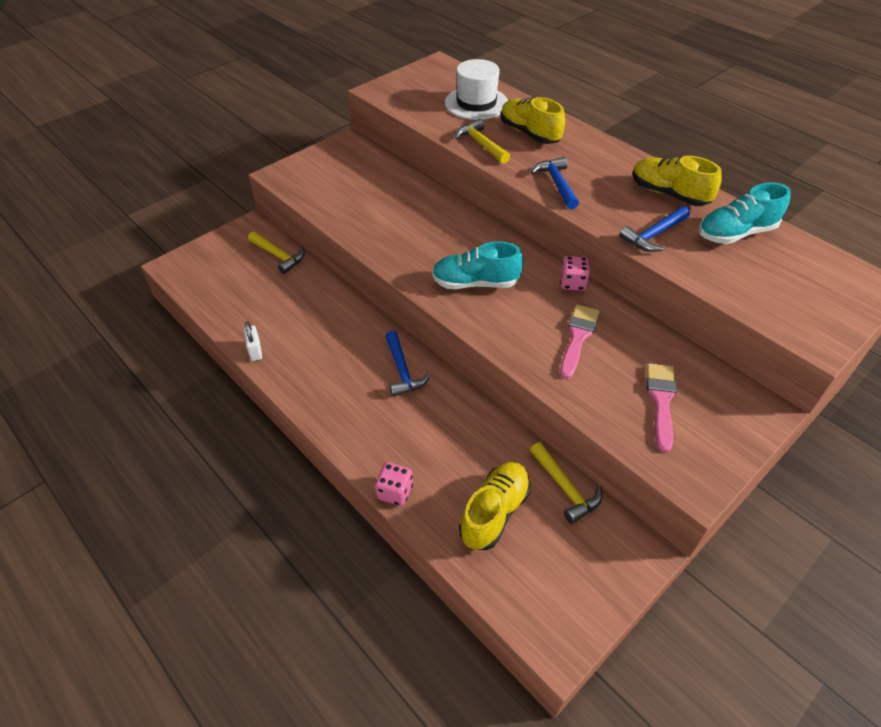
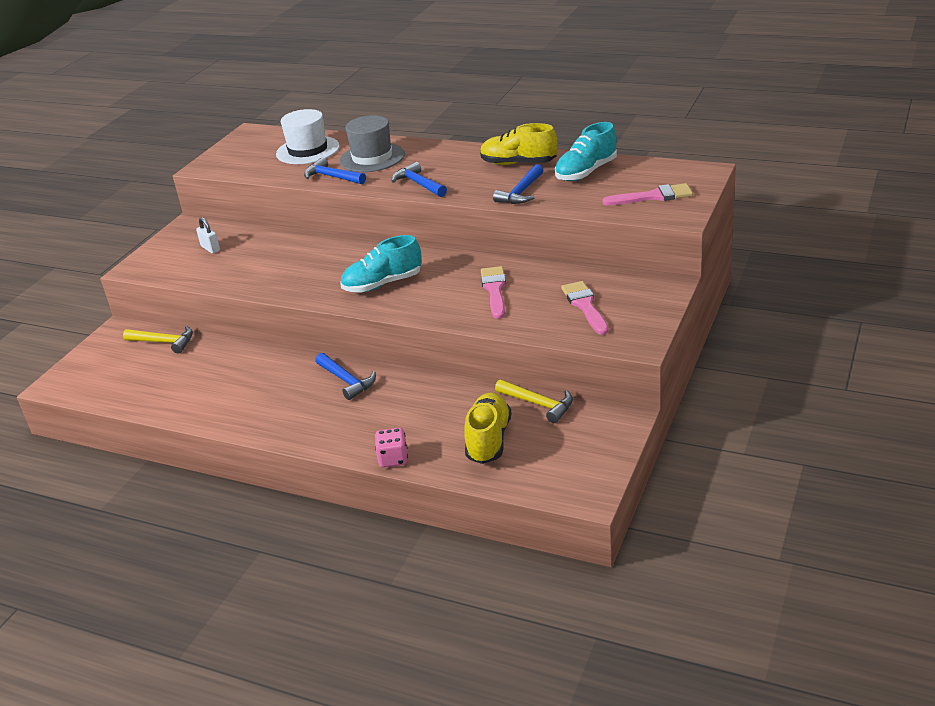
camera: 20 degrees left, 15 degrees down
(255, 351) = (191, 415): white padlock -> white padlock (210, 248)
(481, 144) = (332, 177): yellow hammer -> blue hammer
(529, 133) = (372, 158): yellow shoe -> grey hat
(572, 283) = (469, 258): pink dice -> none
(797, 298) = (653, 196): none -> pink brush

